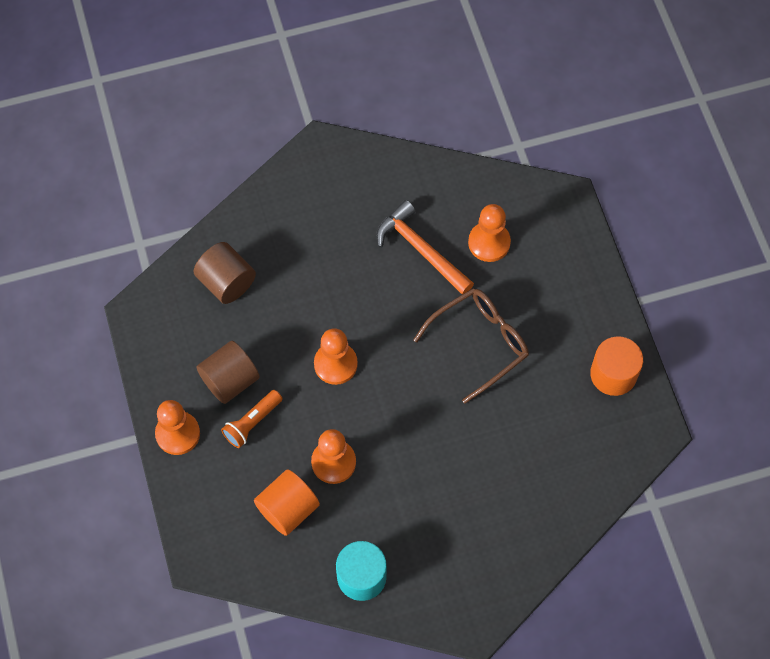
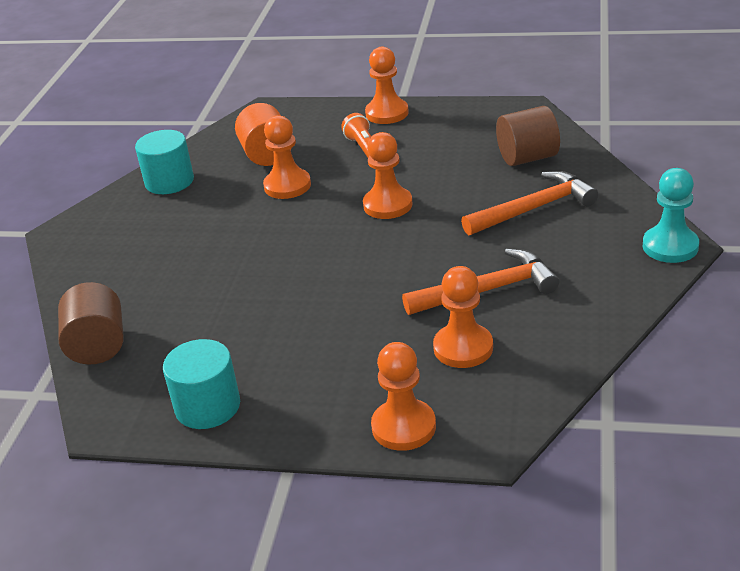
camera: 120 degrees right, 30 degrees down
(230, 380) = (417, 145): brown cylinder -> brown cylinder (98, 346)
(304, 253) = (533, 208): none -> orange hammer
(324, 150) = (670, 246): none -> turquoise pawn
(479, 343) = (335, 306): brown glasses -> none
(576, 249) = (403, 427): none -> orange pawn
(613, 374) = (207, 406): orange cylinder -> turquoise cylinder

